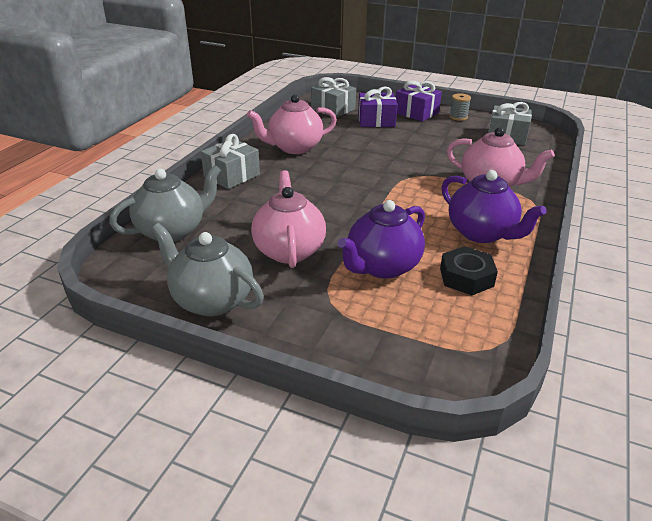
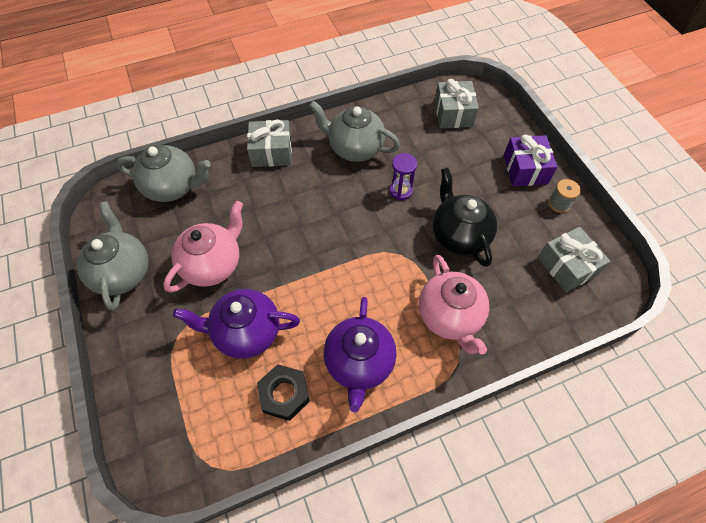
camera: 45 degrees right, 25 degrees up
(294, 148) = (354, 148): pink teapot -> grey teapot
(361, 151) = (401, 191): none -> purple hourglass
(376, 120) = (470, 156): purple gift -> none
(431, 152) = (459, 235): none -> black teapot

